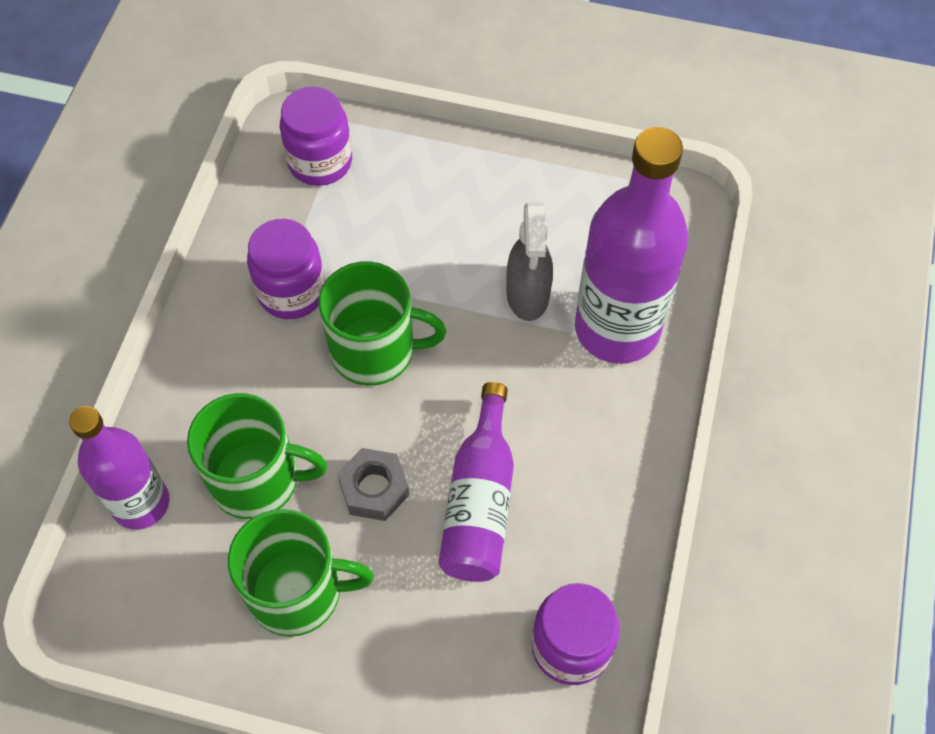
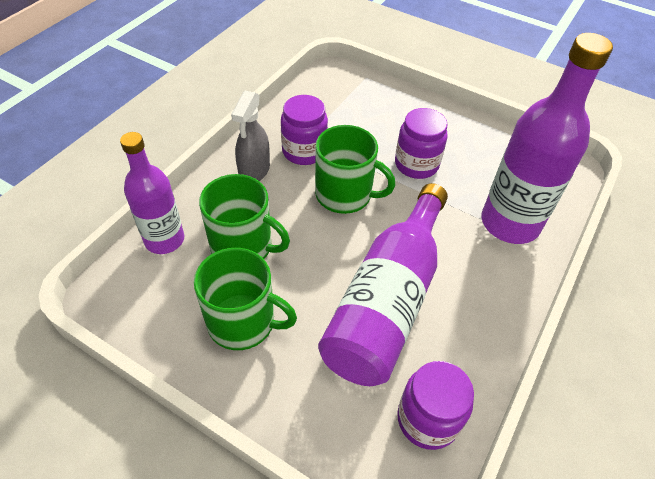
camera: 15 degrees right, 10 degrees down
(320, 162) = (345, 92): purple jar -> purple jar (416, 164)
(374, 489) = (317, 273): grey nut -> none
(480, 501) = (387, 301): purple bottle -> purple bottle, size x1.58
(528, 294) = (454, 189): grey spray bottle -> grey spray bottle (254, 170)

